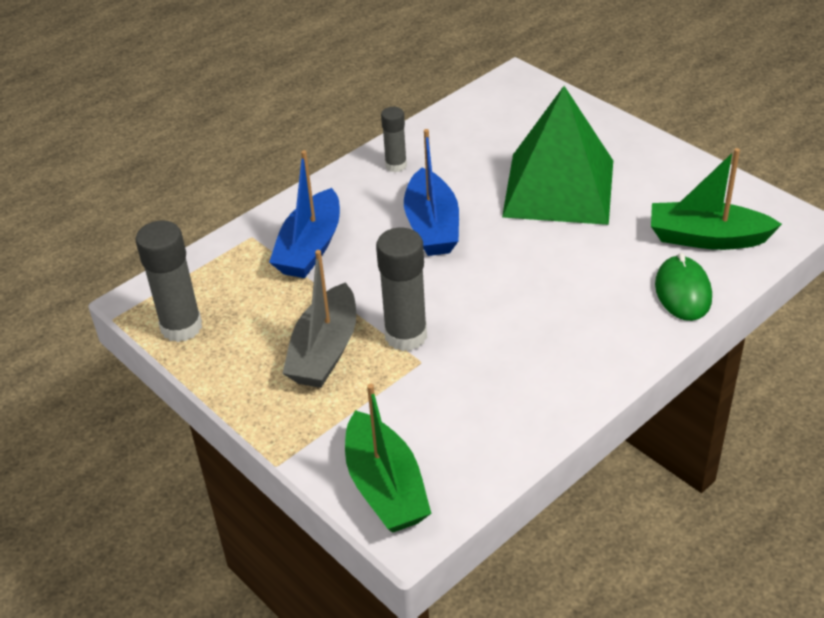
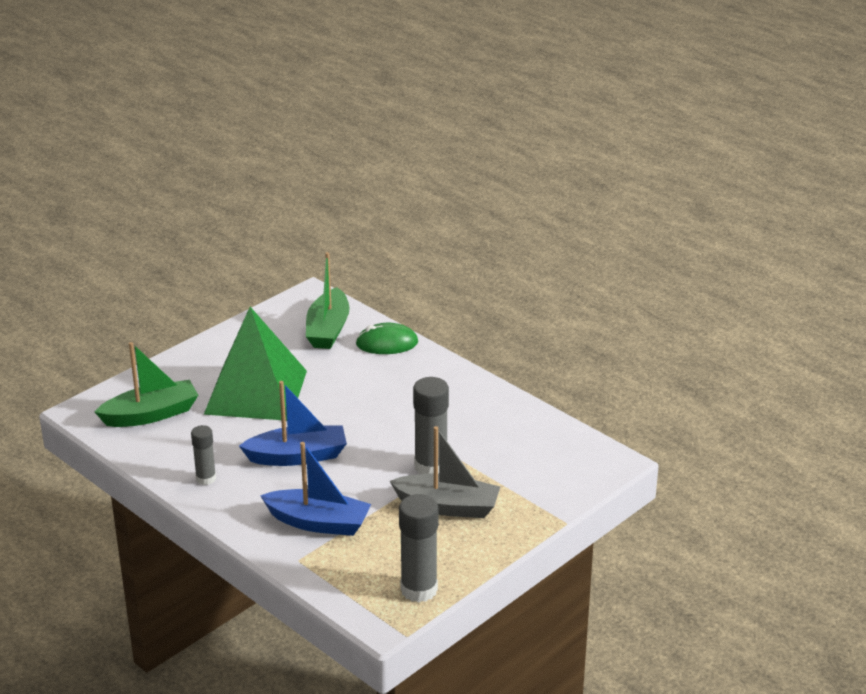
camera: 95 degrees left, 10 degrees down
(385, 487) = (581, 471): green boat -> green boat (151, 414)

